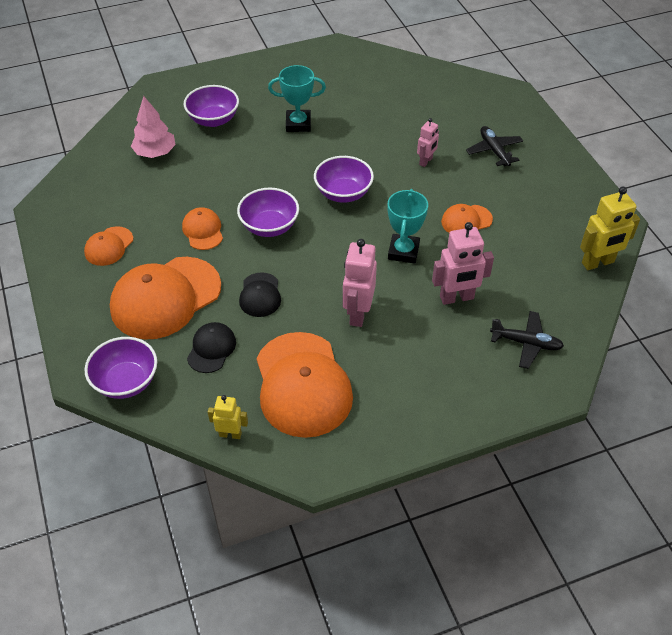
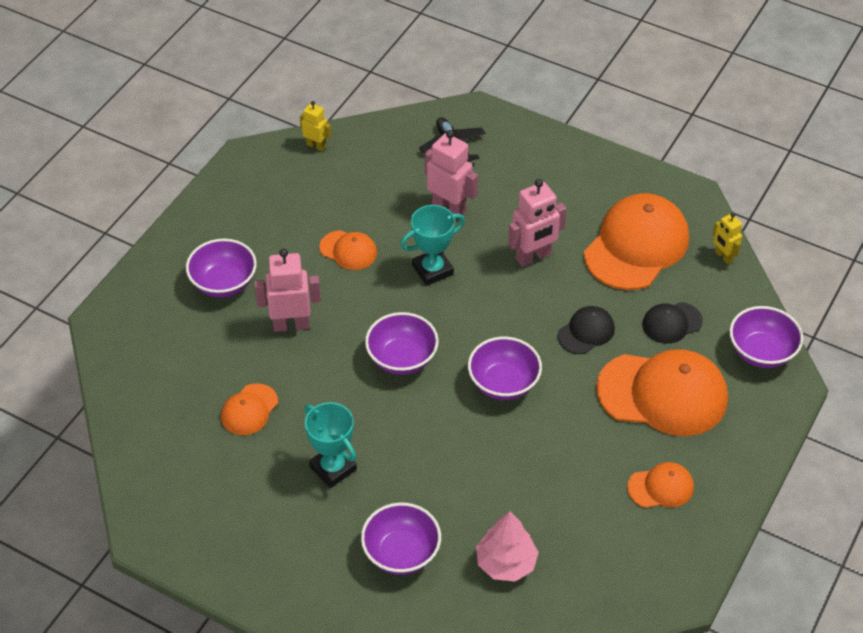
camera: 130 degrees left, 0 degrees up
(203, 230) = (563, 430): orange cap -> orange cap (249, 410)
(426, 161) = (291, 325): pink robot -> pink robot, size x1.71
(494, 151) = (224, 283): black plane -> purple bowl
(598, 263) = (316, 146): yellow robot -> yellow robot, size x0.59

